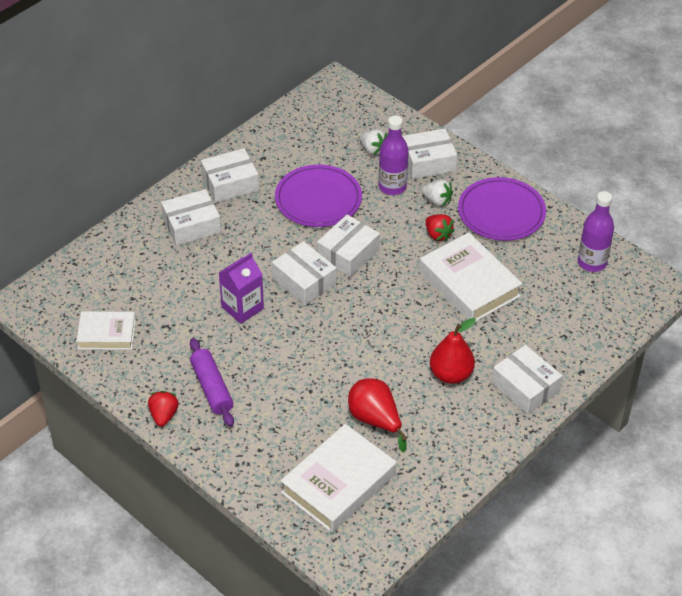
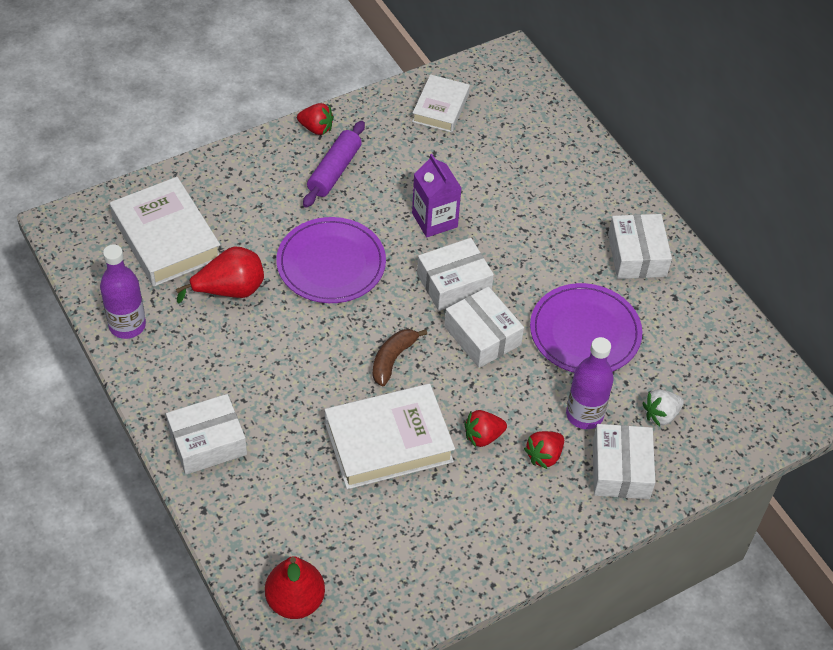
camera: 105 degrees right, 5 degrees up
(192, 225) = (576, 206): white box -> none
(212, 388) = (334, 171): purple rolling pin -> purple rolling pin turned 60 degrees counterclockwise
(394, 299) = (393, 359): none -> brown banana
(437, 201) = (544, 456): white strawberry -> red strawberry
(451, 374) = (259, 377): red pear -> red pear (295, 601)
(501, 212) = (500, 522): purple plate -> purple plate (331, 263)
(592, 262) = (372, 595): purple bottle -> purple bottle (127, 325)

